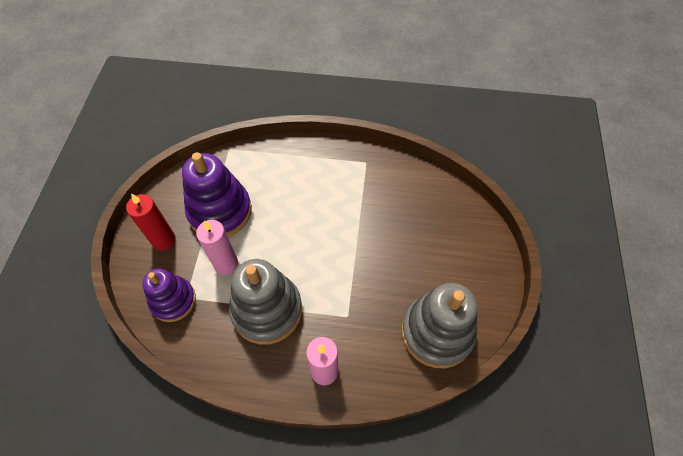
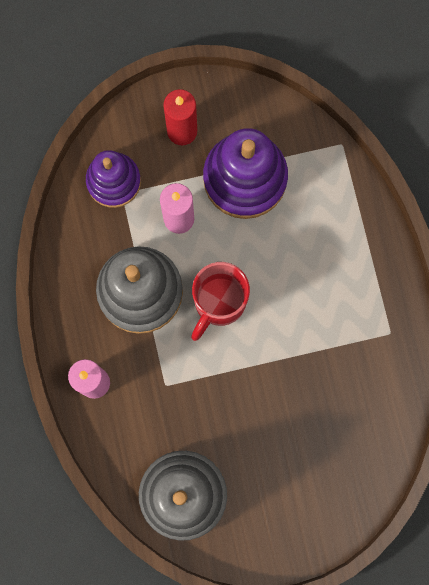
camera: 70 degrees right, 20 degrees up
(300, 258) = (218, 303): none -> red mug

